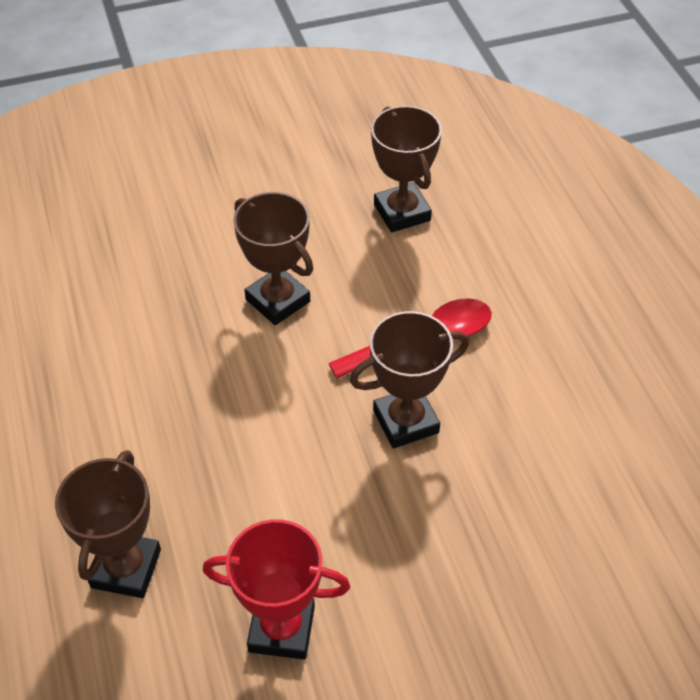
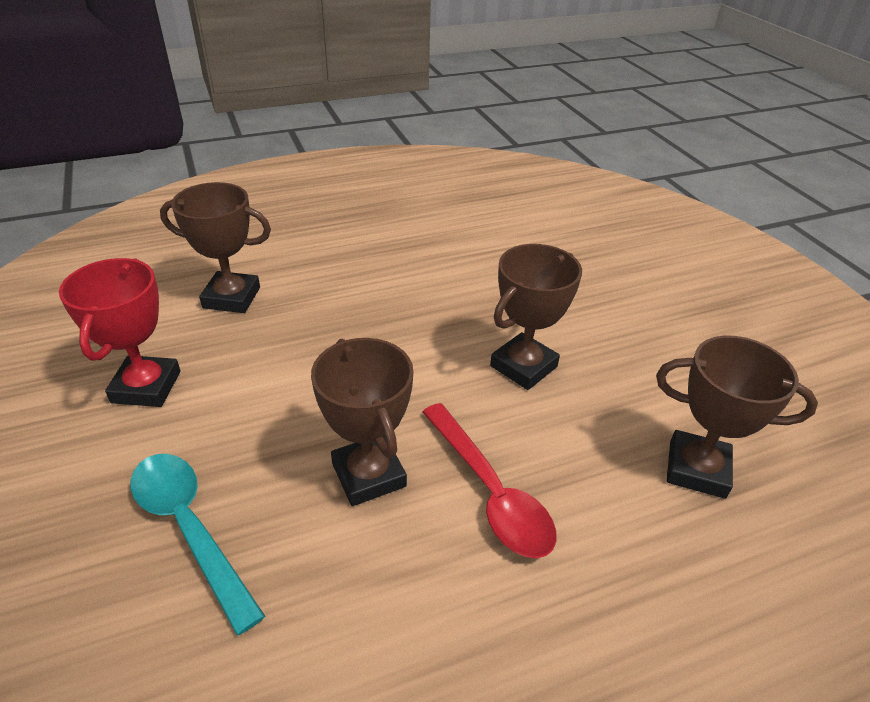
camera: 85 degrees right, 10 degrees down
(402, 212) = (696, 469): brown trophy -> brown trophy turned 45 degrees clockwise
(463, 549) = (190, 528): none -> turquoise spoon

